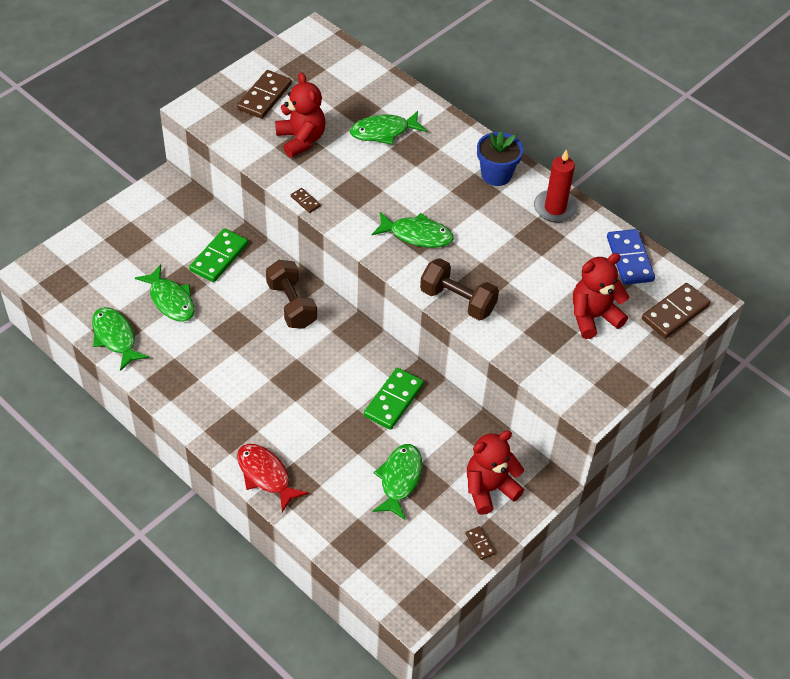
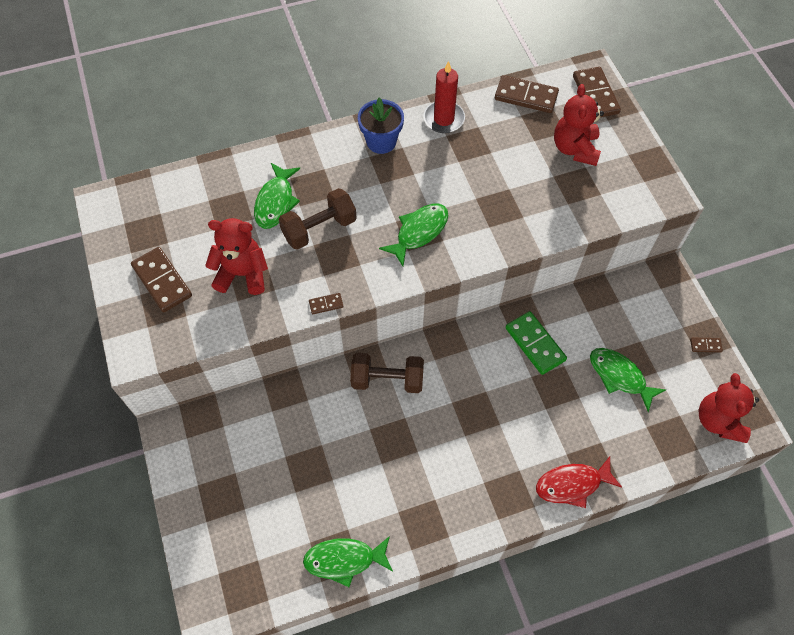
camera: 60 degrees left, 10 degrees up
(170, 300) = (324, 487): green fish -> none
(219, 257) = (294, 419): green domino -> none
(457, 301) = (511, 235): brown dumbbell -> brown dumbbell (319, 229)
(489, 489) = (655, 314): red teddy bear -> red teddy bear (718, 421)
(630, 259) = (526, 96): blue domino -> brown domino

